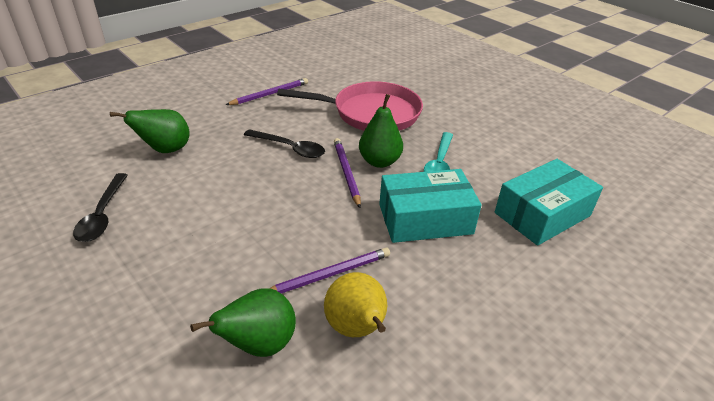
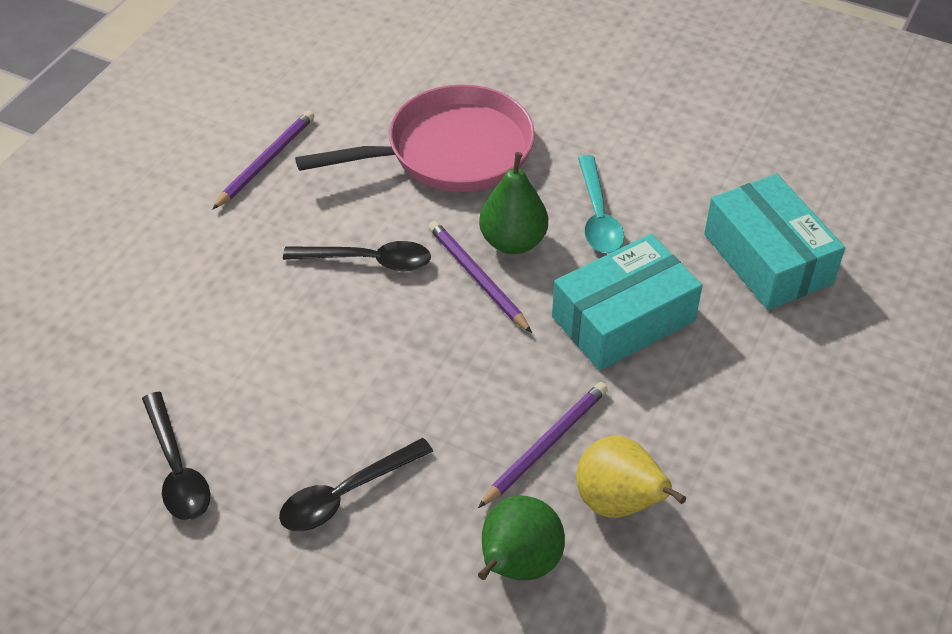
camera: 20 degrees left, 10 degrees up
(165, 150) = (179, 328): green pear -> none
(184, 260) = (346, 494): none -> black spoon
(542, 214) = (767, 259): turquoise box -> turquoise box turned 60 degrees counterclockwise

